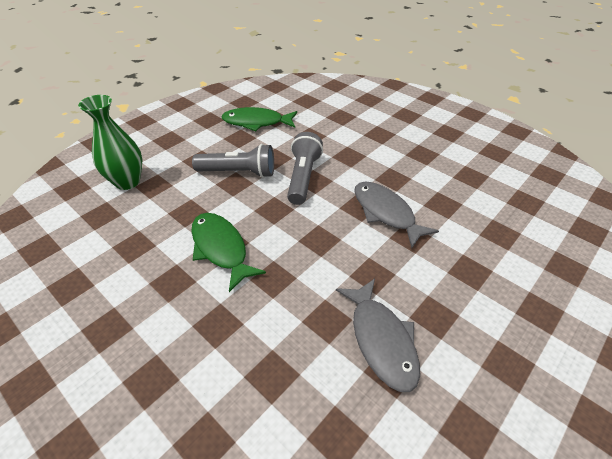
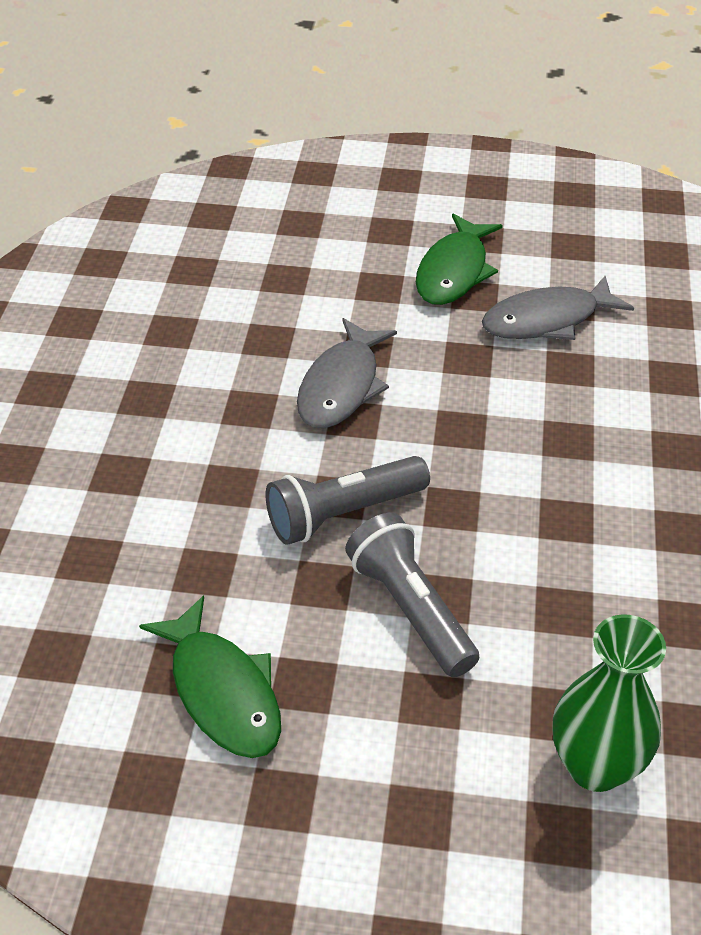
camera: 125 degrees left, 0 degrees up
(221, 248) = (583, 519): green fish -> green fish (454, 271)
(381, 340) = (547, 320): grey fish -> grey fish turned 150 degrees counterclockwise

